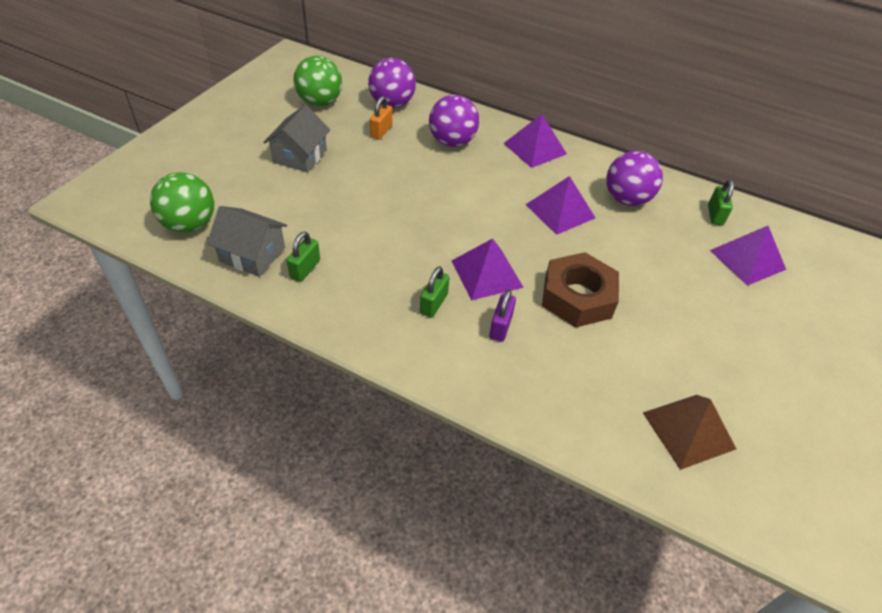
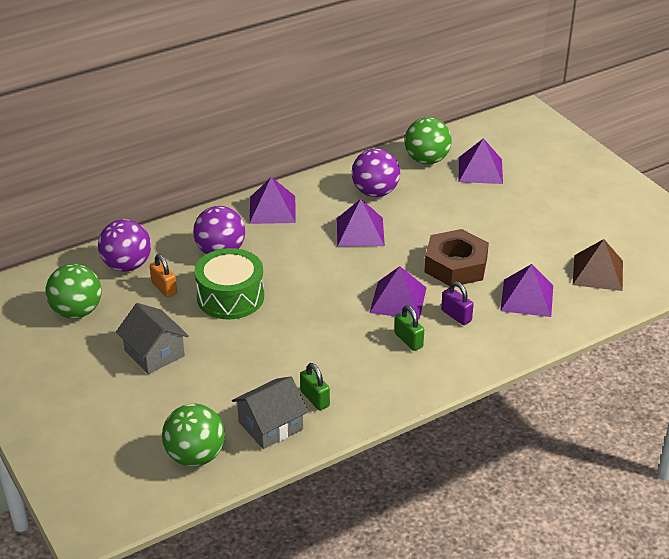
camera: 55 degrees left, 10 degrees down
(400, 169) = (230, 297): none -> green drum
(581, 377) = (527, 298): none -> purple pyramid
(715, 215) = (426, 160): green padlock -> green ball

